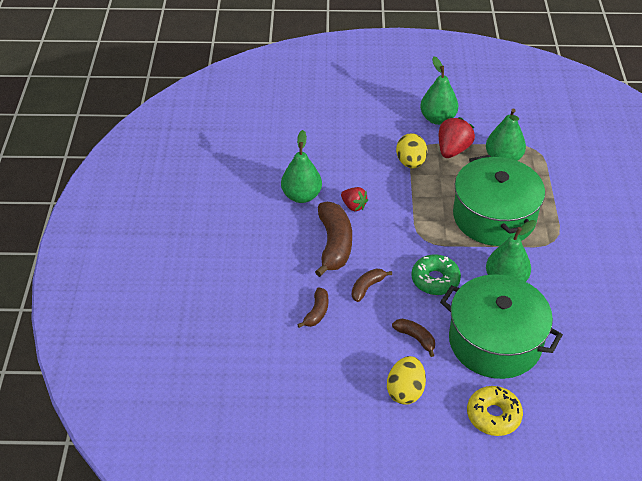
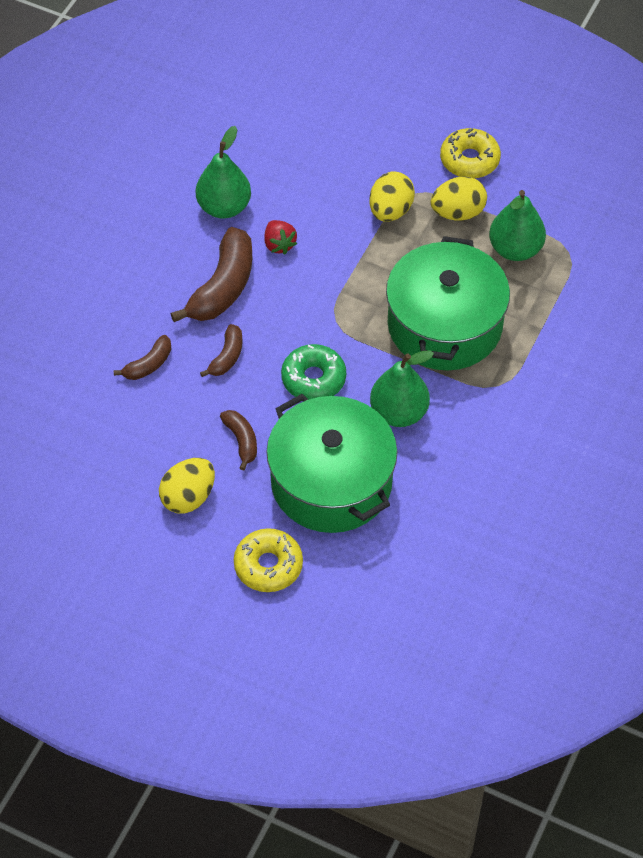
camera: 25 degrees right, 10 degrees up
(367, 287) = (227, 357): brown banana -> brown banana turned 135 degrees clockwise
(437, 119) = (469, 160): green pear -> yellow donut
(453, 150) = (458, 213): red strawberry -> yellow egg

